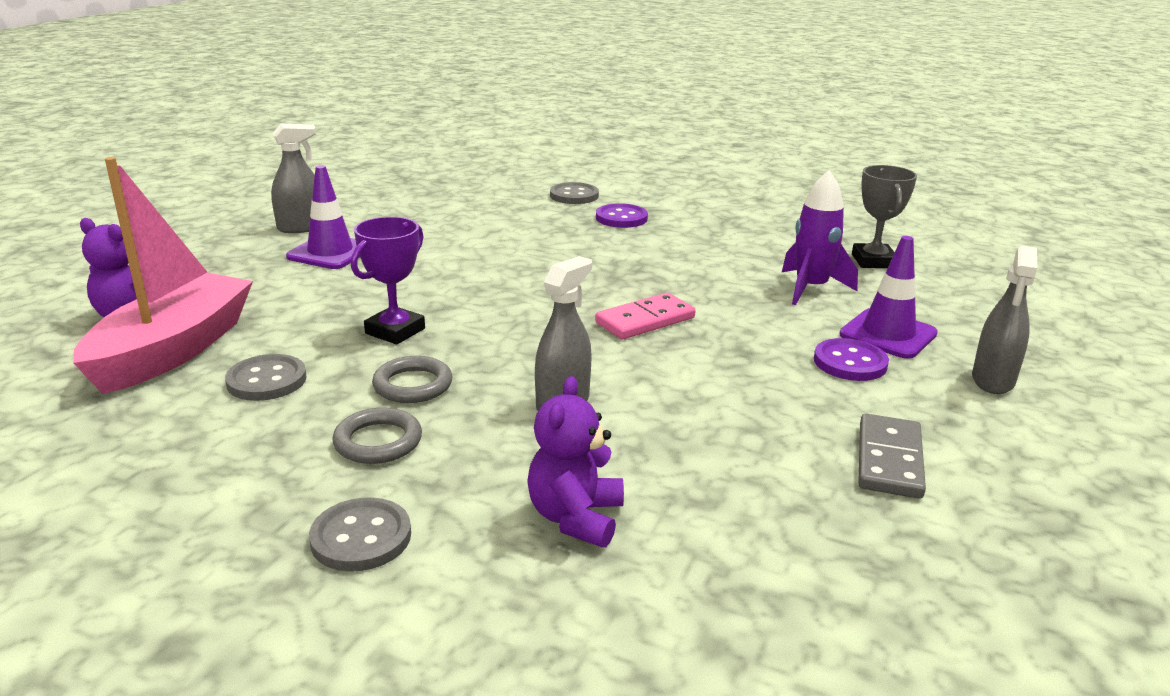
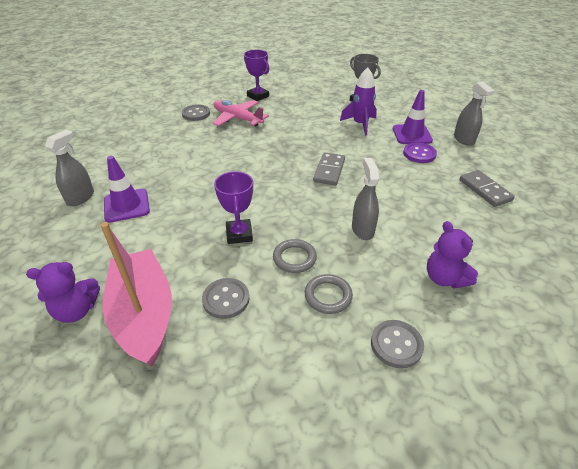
camera: 40 degrees left, 15 degrees up
(621, 218) = (237, 118): purple button -> pink plane
(645, 320) = (329, 170): pink domino -> grey domino
(701, 203) = (258, 96): none -> purple trophy

